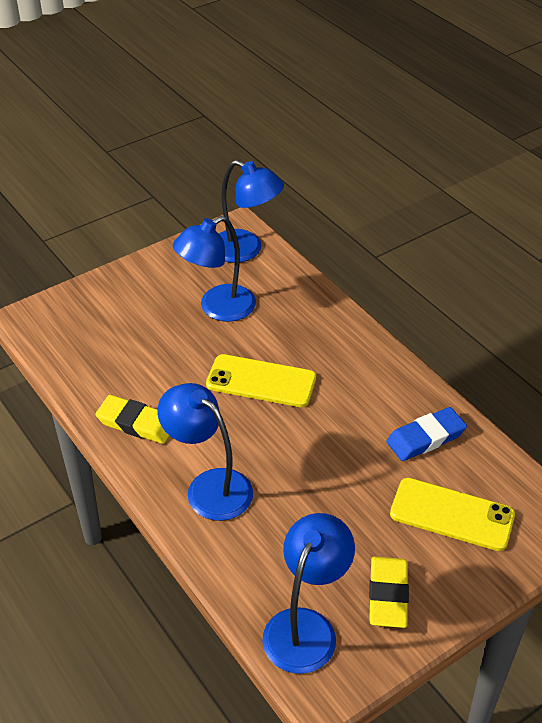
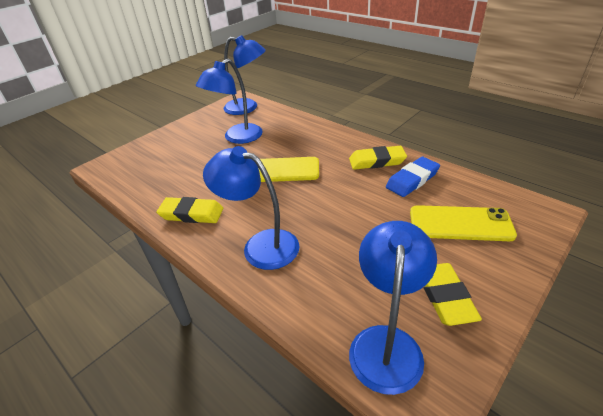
camera: 10 degrees left, 5 degrees down
(393, 396) = (377, 161): none -> yellow eraser

